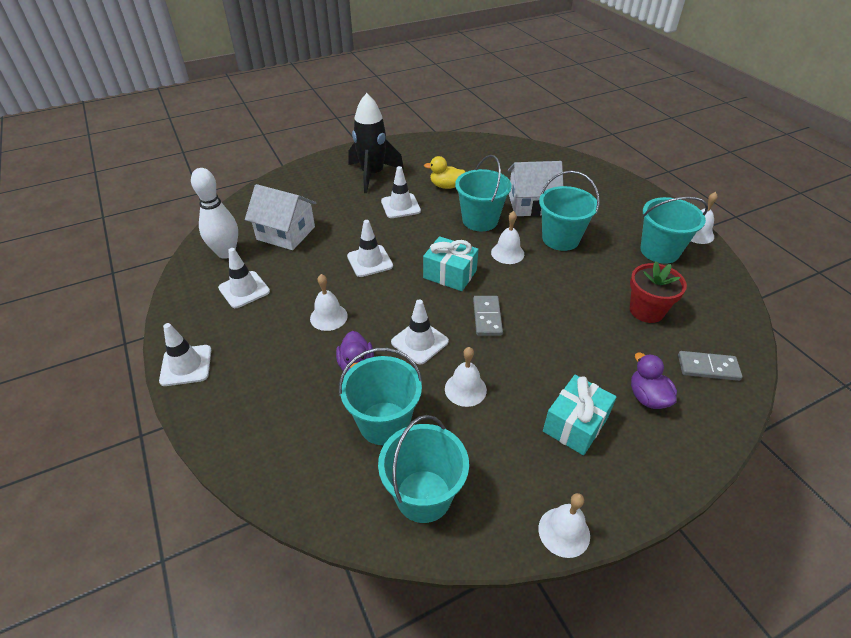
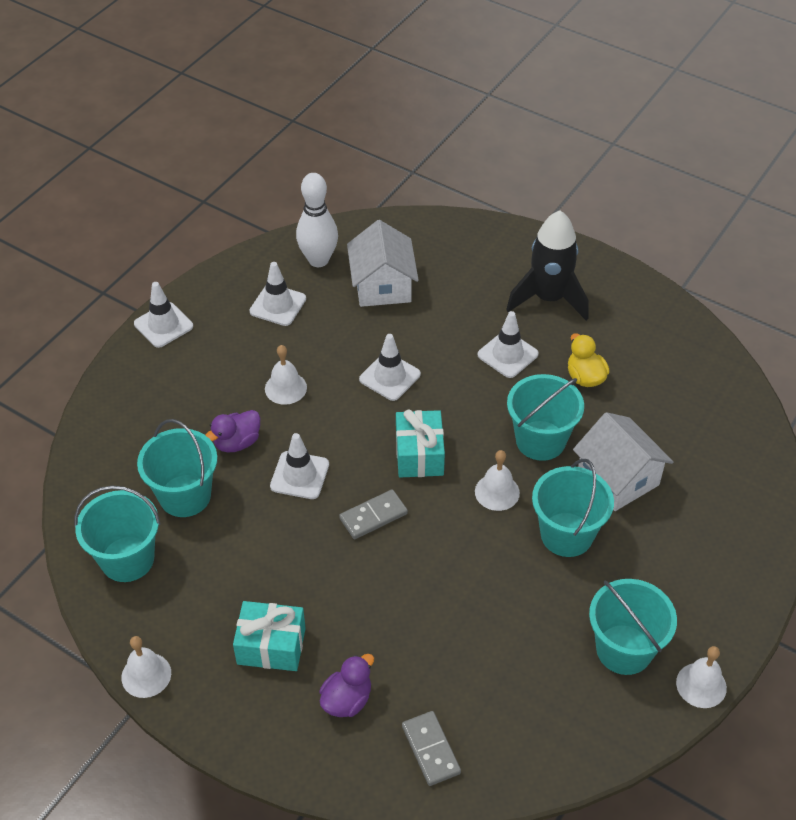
camera: 60 degrees right, 5 degrees up
(465, 389) = (261, 539): white bell -> none
(646, 310) = (490, 664): red flower pot -> none

